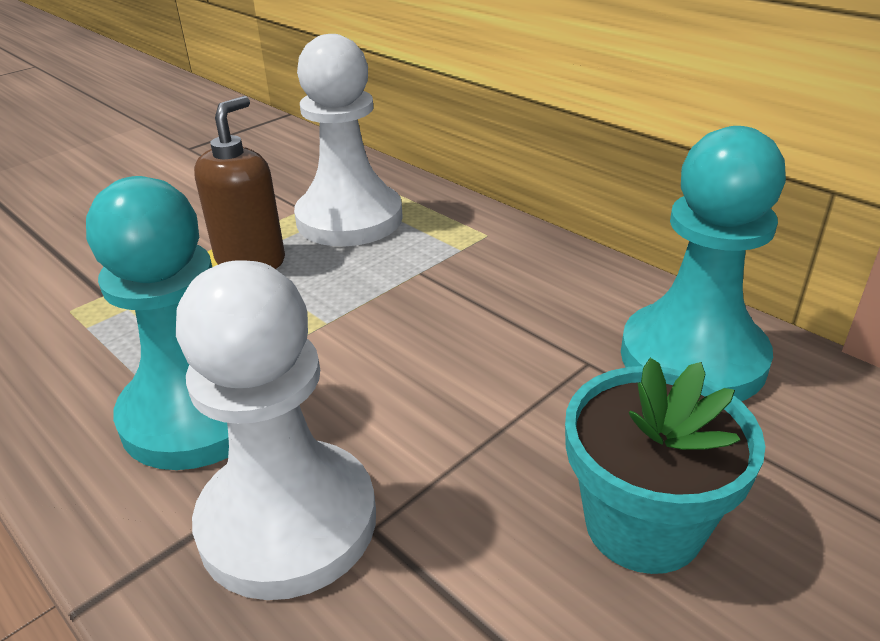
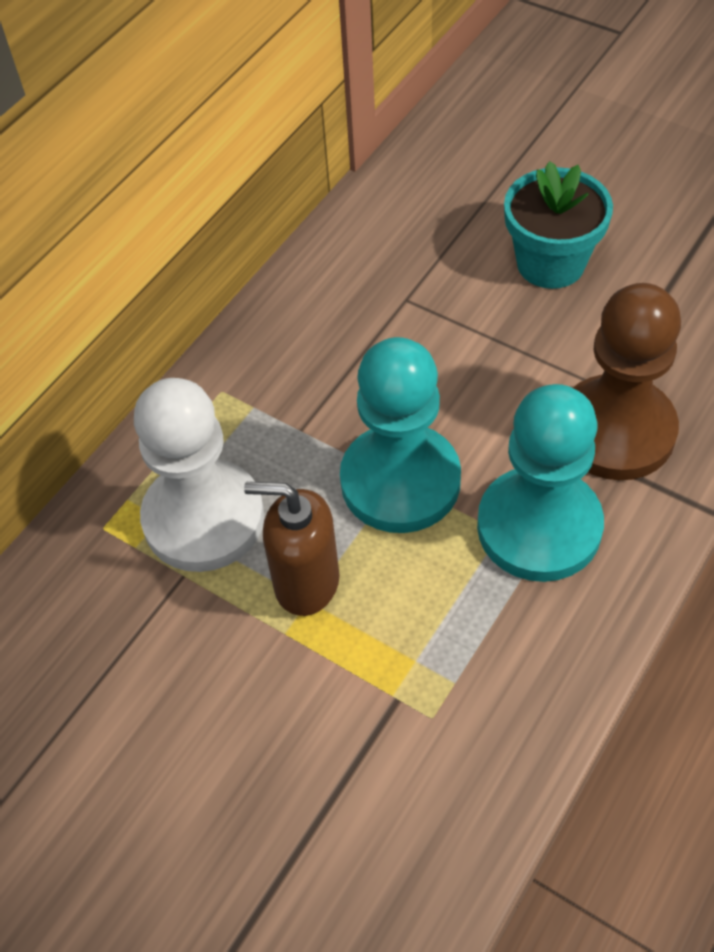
camera: 100 degrees left, 20 degrees up
(288, 521) = (615, 431): white pawn -> brown pawn
(692, 358) = (385, 243): turquoise pawn -> turquoise pawn (400, 481)

